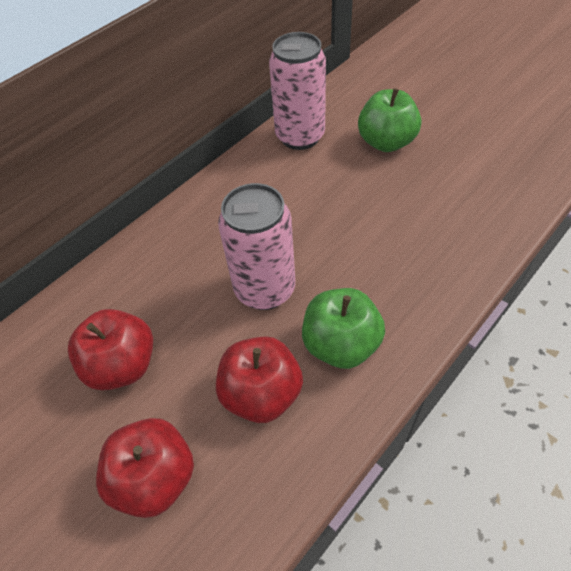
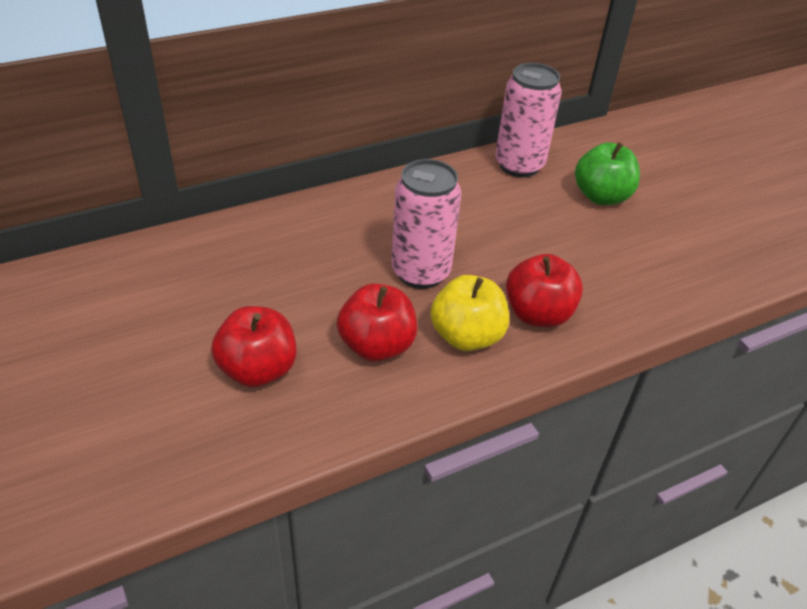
camera: 15 degrees right, 10 degrees down
(122, 365) = (269, 283): red apple -> red apple (538, 314)
(341, 344) = (466, 336): green apple -> yellow apple

